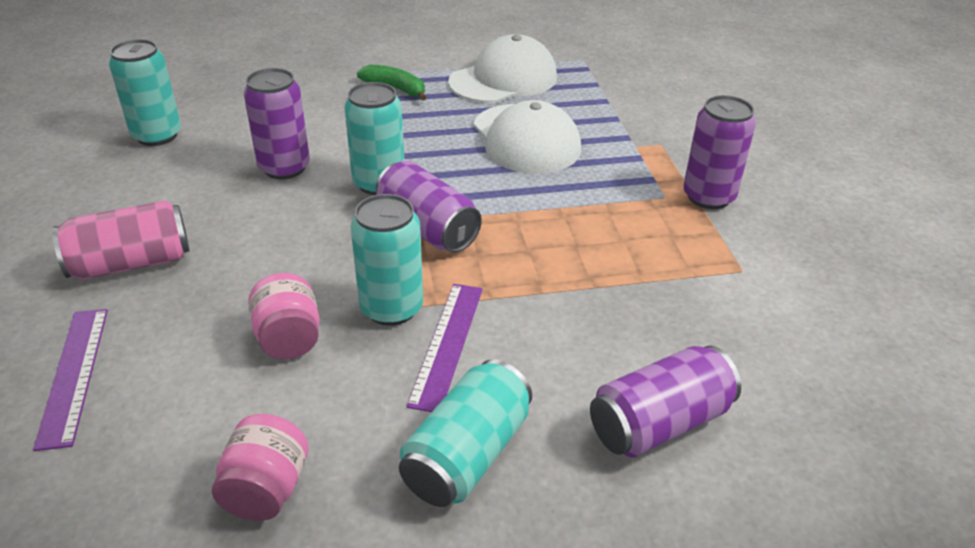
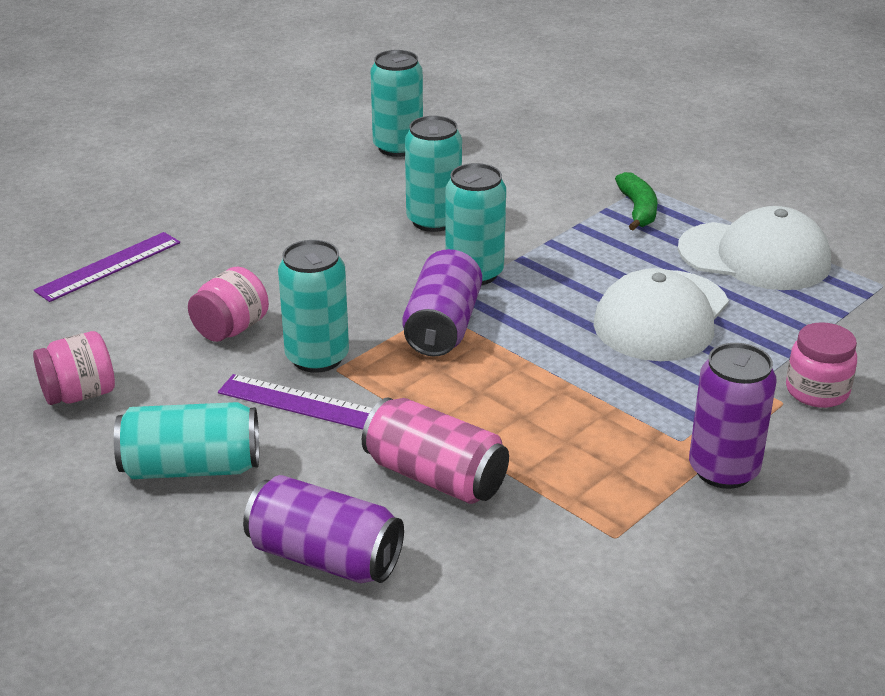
camera: 55 degrees right, 5 degrees down
(131, 263) = (237, 224): pink can -> pink can (435, 476)
(284, 168) = (433, 220): purple can -> turquoise can
(447, 344) = (304, 404): purple ruler -> purple ruler turned 45 degrees clockwise
(661, 129) = (817, 391): none -> pink jar

